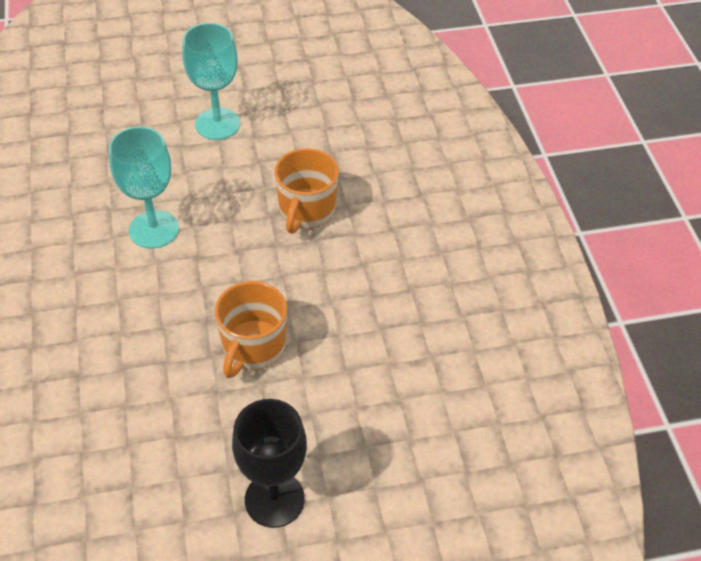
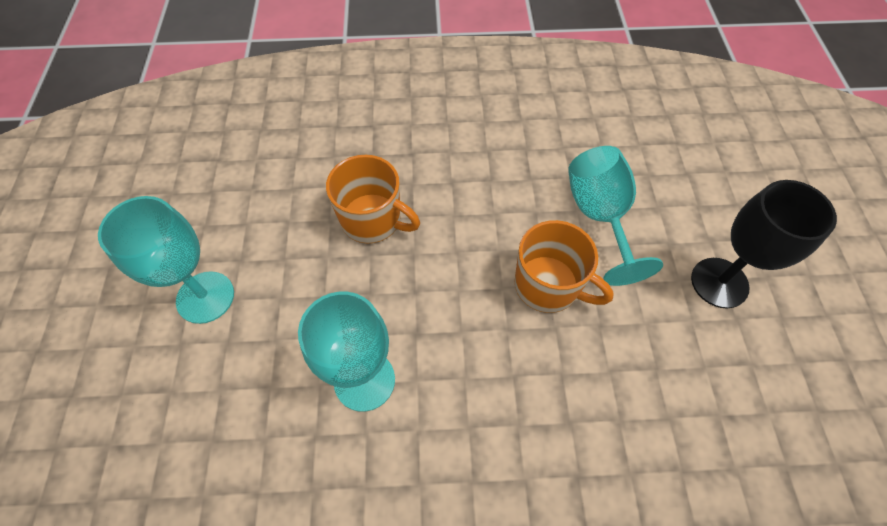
camera: 80 degrees left, 10 degrees up
(341, 390) = (599, 217): none -> turquoise goblet

